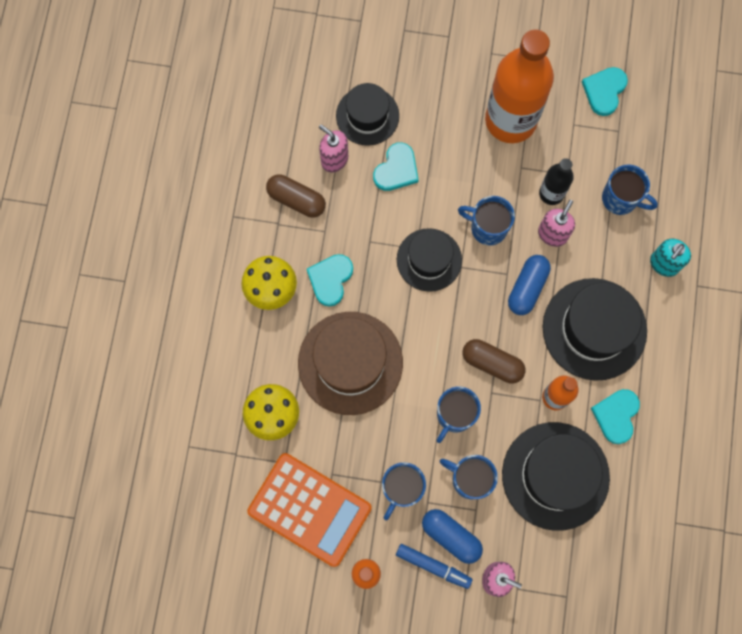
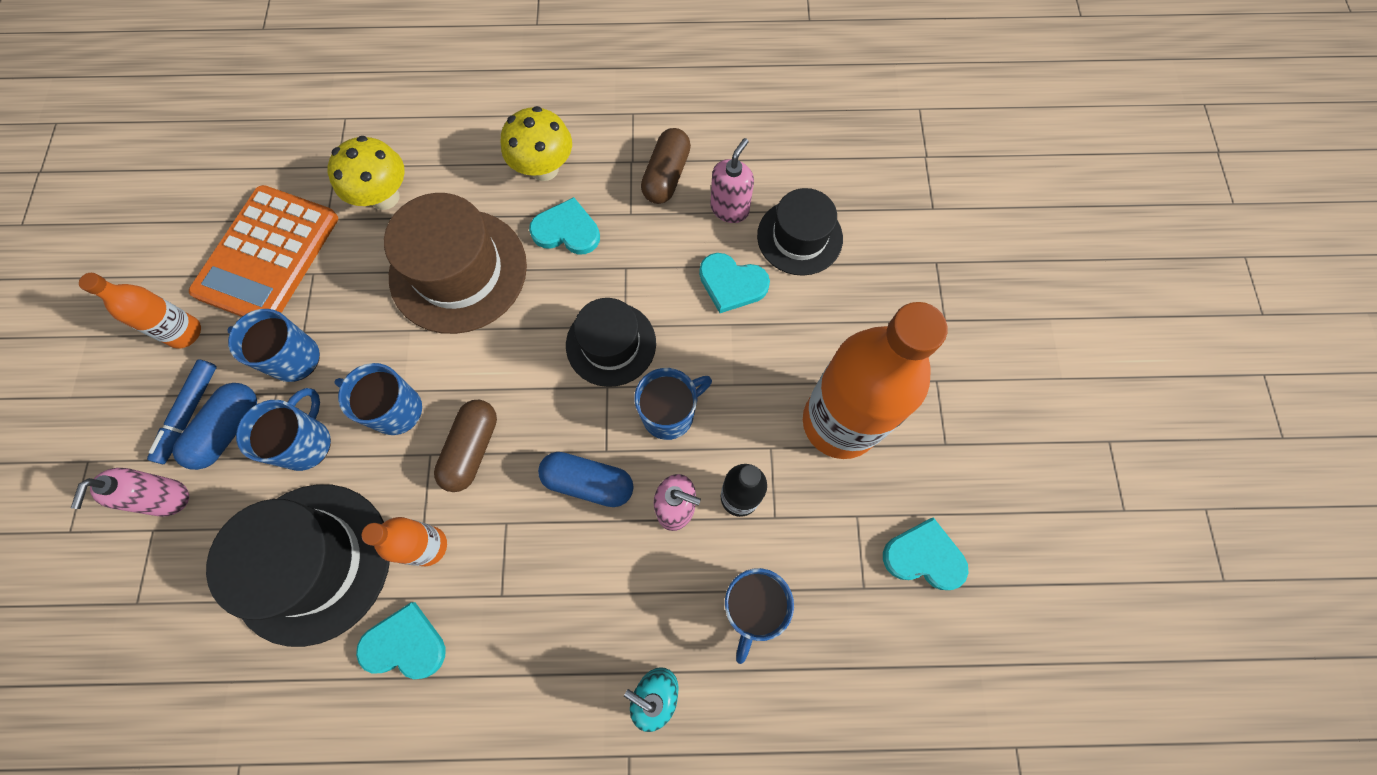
camera: 80 degrees right, 5 degrees down
(487, 228) = (669, 414): blue mug -> blue mug turned 45 degrees clockwise
(594, 329) = (537, 592): black hat -> none

